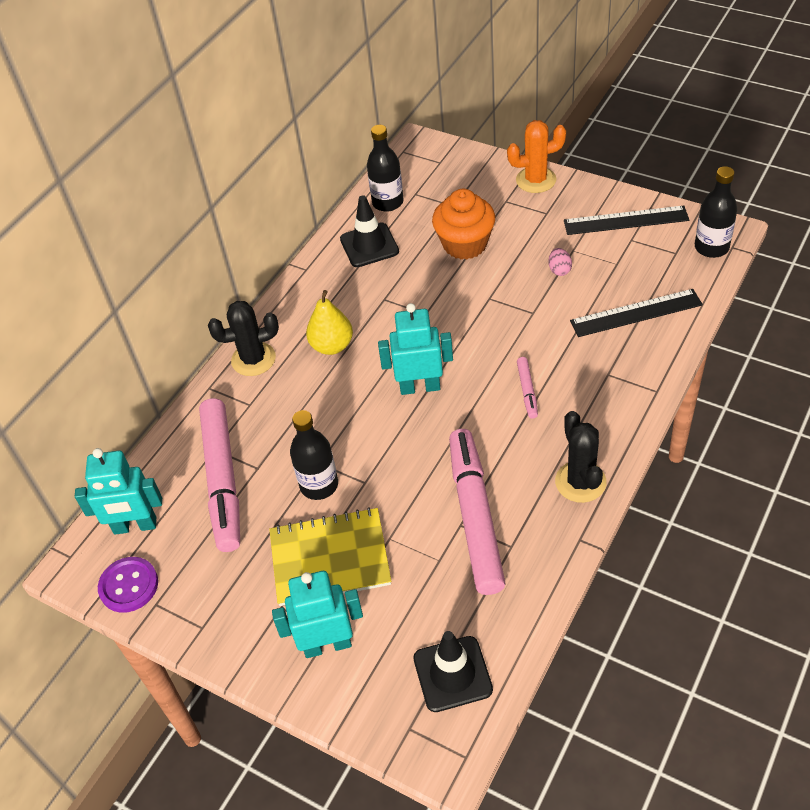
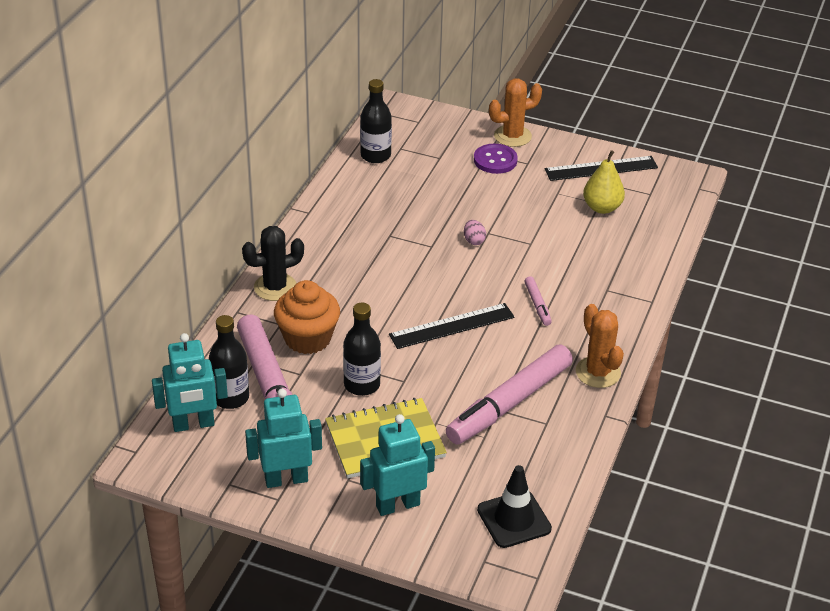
camera: 15 degrees left, 10 degrees down
(129, 586) = (200, 471): purple button -> purple button (495, 160)
(332, 346) = (348, 274): yellow pear -> yellow pear (602, 208)
(369, 245) = (365, 191): black traffic cone -> none
(420, 387) = (438, 305): turquoise robot -> turquoise robot (286, 479)
(465, 244) = (456, 189): orange cupcake -> orange cupcake (307, 338)
(475, 517) = (510, 403): pink marker -> pink marker turned 120 degrees counterclockwise
(559, 270) = (548, 209): pink egg -> pink egg (474, 241)
(580, 482) = (598, 372): black cactus -> orange cactus
(636, 313) = (623, 242): black ruler -> black ruler (452, 326)
(711, 247) = (681, 189): black bottle -> black bottle (231, 398)

